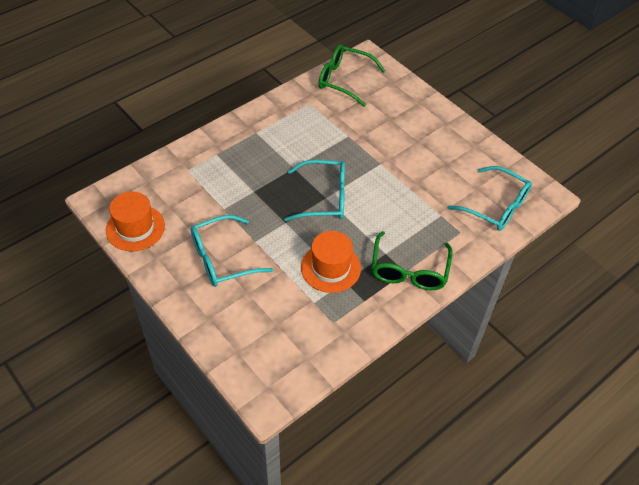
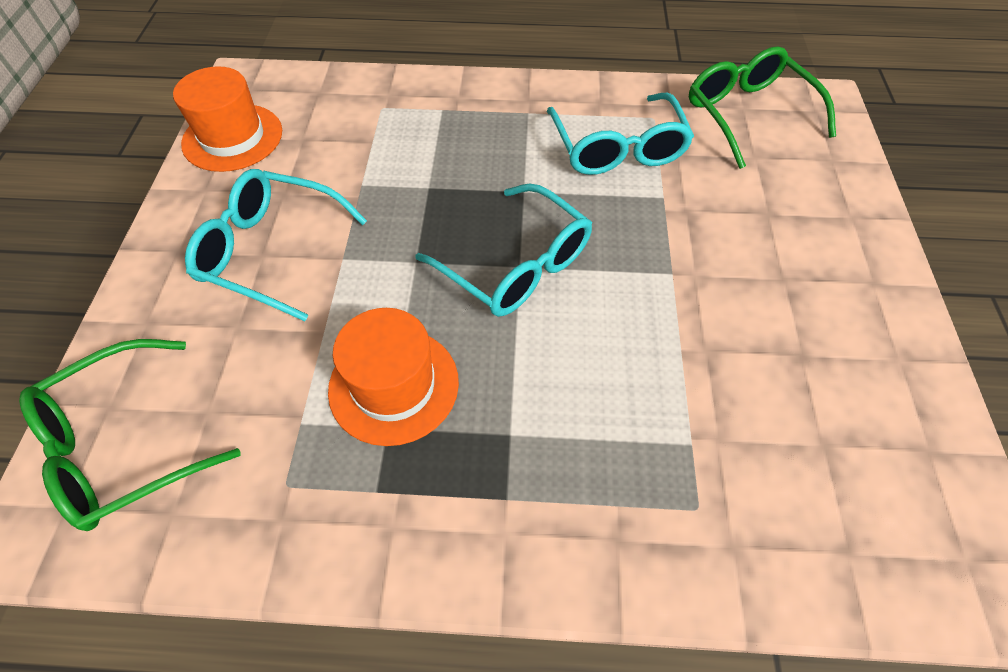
camera: 45 degrees right, 5 degrees up
(409, 270) = (517, 502): green glasses -> green glasses (125, 444)
(495, 206) = (833, 515): turquoise glasses -> turquoise glasses (617, 148)

